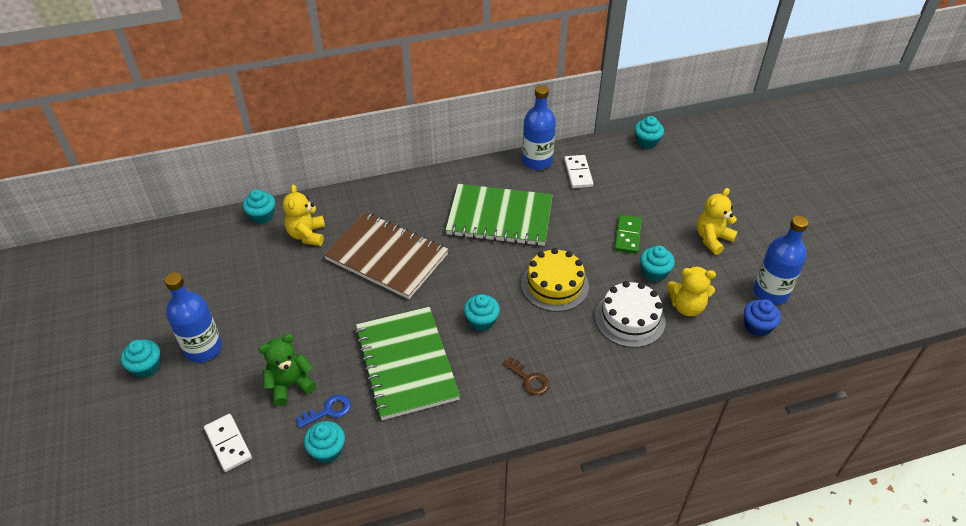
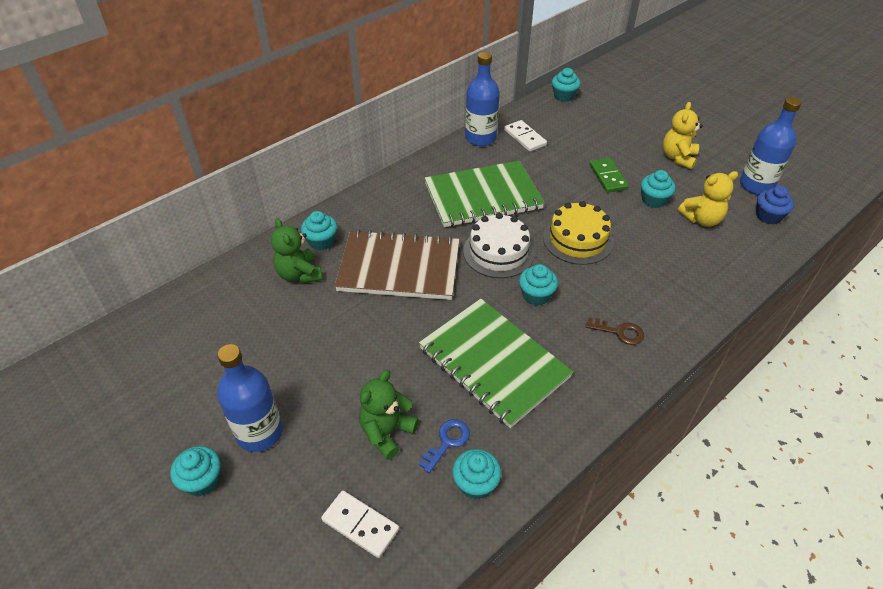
camera: 25 degrees left, 0 degrees up
(262, 216) = (235, 271): turquoise cupcake -> turquoise cupcake (321, 242)
(307, 235) = (299, 274): yellow teddy bear -> green teddy bear
(630, 319) = (664, 246): white cake -> white cake (498, 252)

